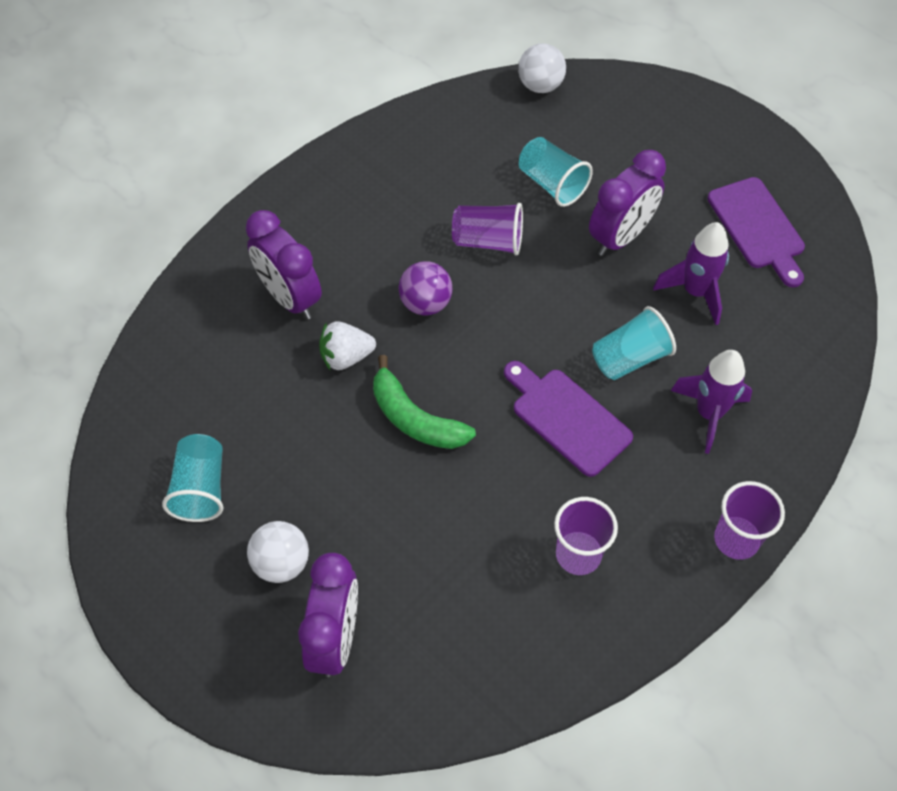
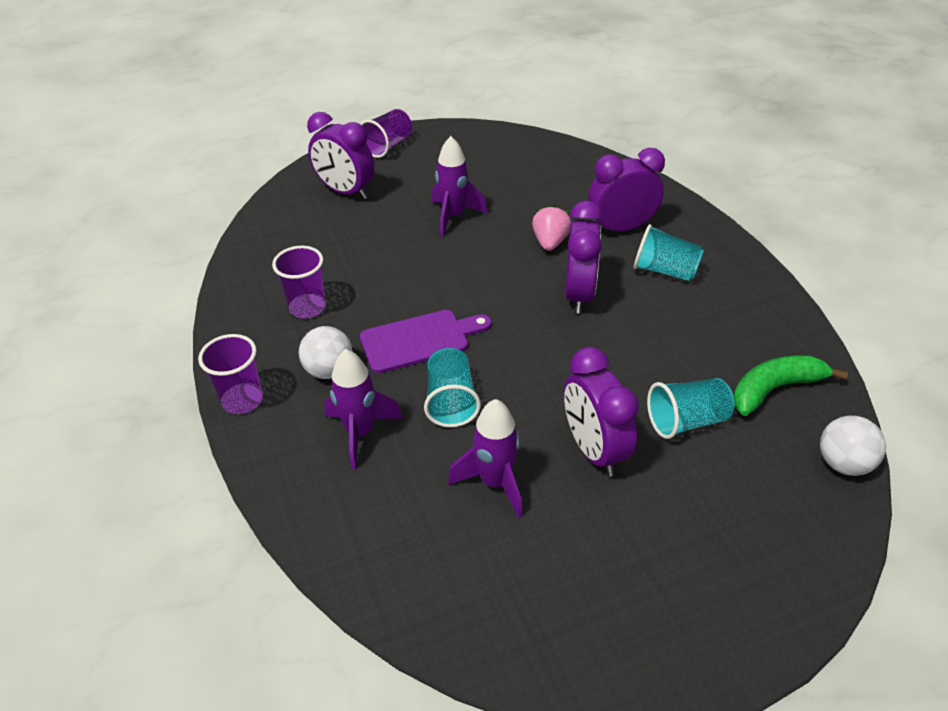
camera: 115 degrees right, 15 degrees down
(201, 488) = (485, 164): turquoise cup -> turquoise cup (664, 271)
(281, 563) = (410, 183): white ball -> white ball (329, 370)
(337, 476) = (454, 216): none -> purple rocket
(346, 357) = (550, 242): white strawberry -> pink strawberry
(415, 418) = (475, 261): green banana -> green banana (774, 389)
(425, 303) = (579, 295): purple ball -> purple clock
(488, 241) = (630, 351): purple cup -> purple cup (388, 146)
(758, 227) = (551, 584): purple cutting board -> none

